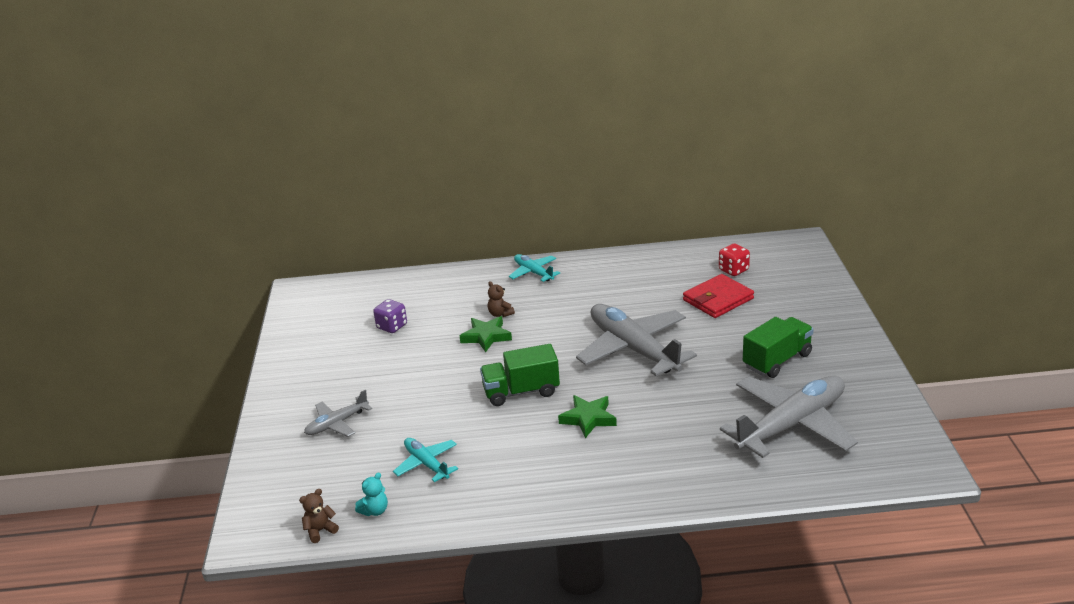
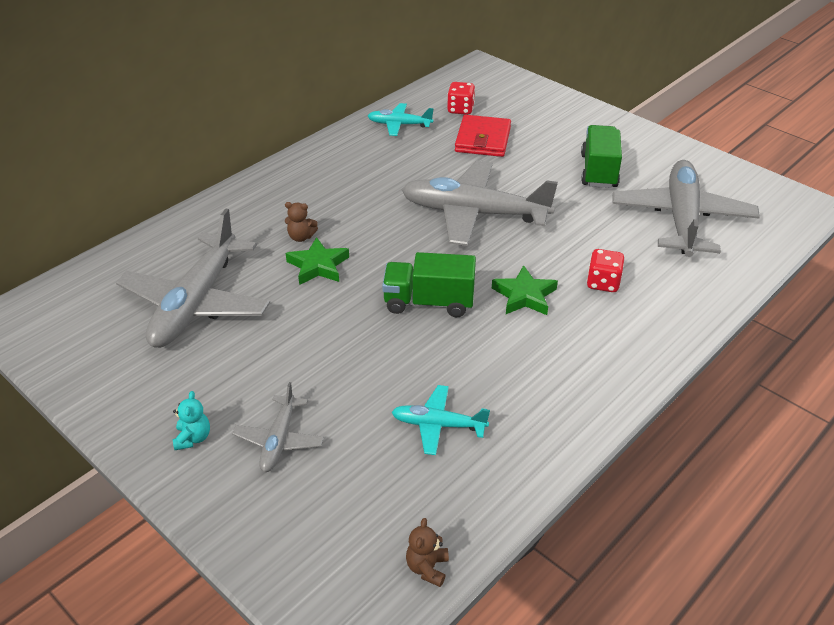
camera: 45 degrees left, 10 degrees up
(375, 511) = (454, 507): turquoise teddy bear -> turquoise teddy bear (193, 438)
(392, 326) = (196, 303): purple dice -> grey plane
(521, 391) = (429, 302): green truck -> green truck turned 60 degrees clockwise
(533, 272) = (279, 182): turquoise plane -> turquoise plane (399, 125)
(656, 438) = (603, 283): none -> red dice

